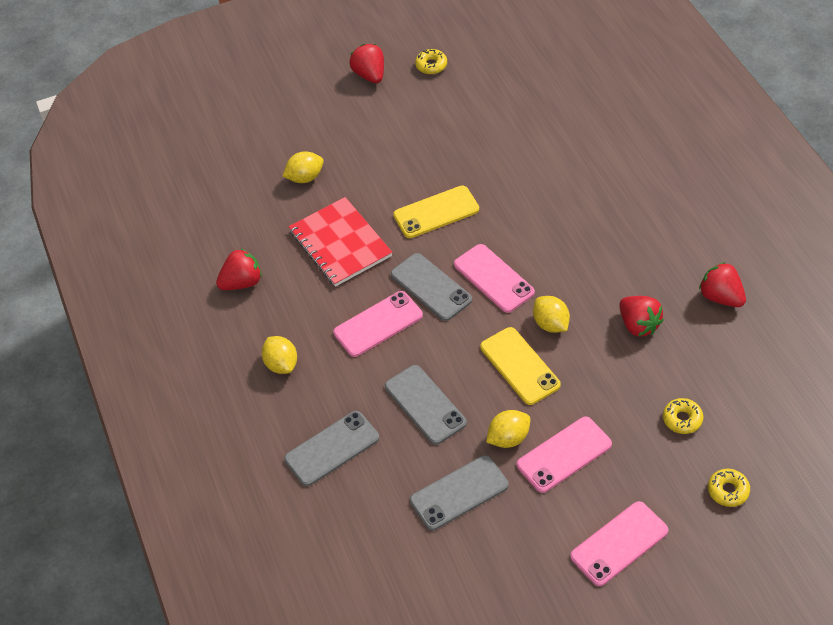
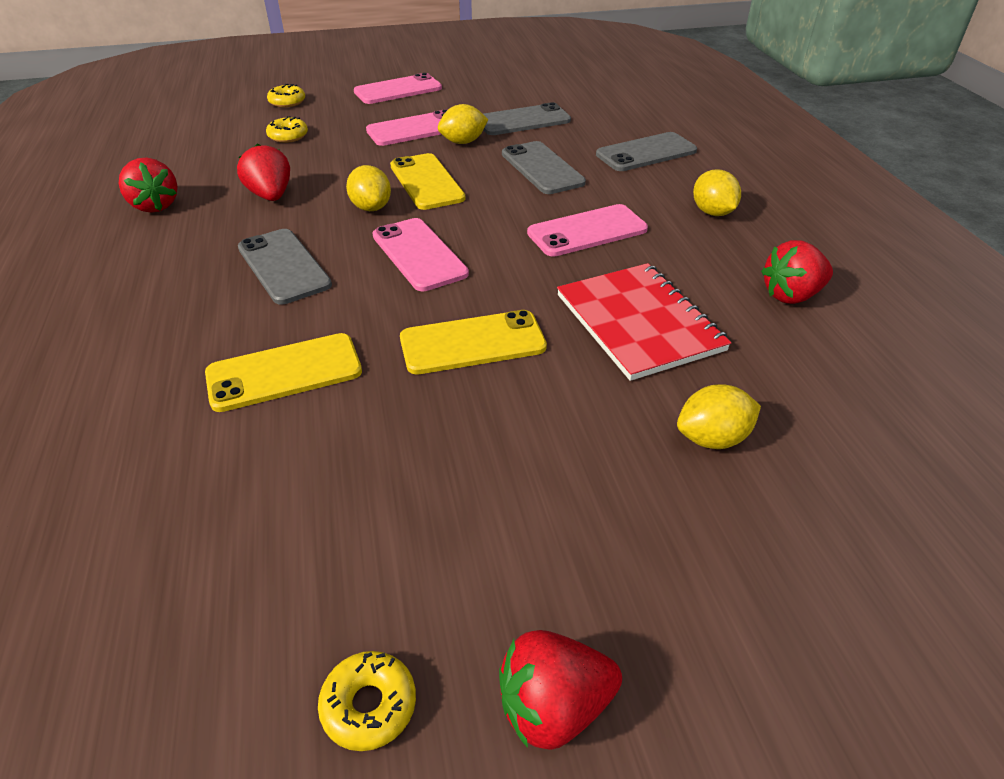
camera: 175 degrees left, 10 degrees down
(370, 75) = (553, 706): red strawberry -> red strawberry turned 90 degrees clockwise
(431, 287) = (508, 256): grey phone -> grey phone (284, 266)
(532, 176) = (284, 372): none -> yellow phone

